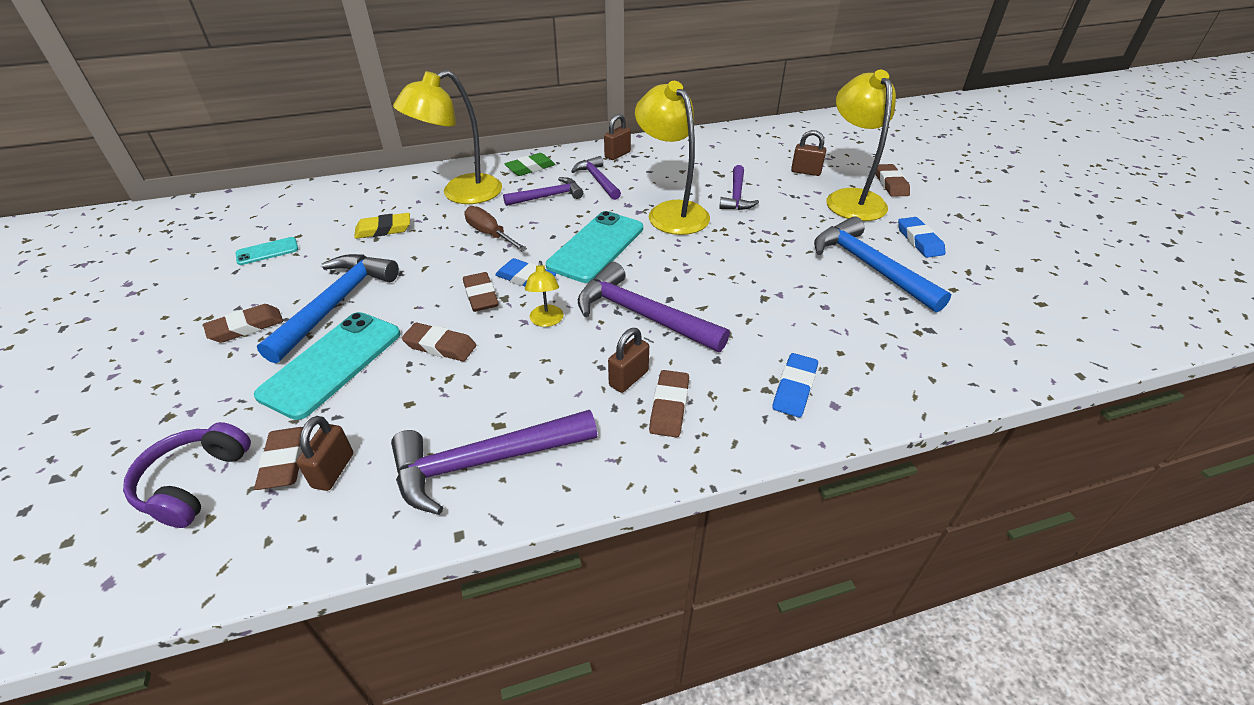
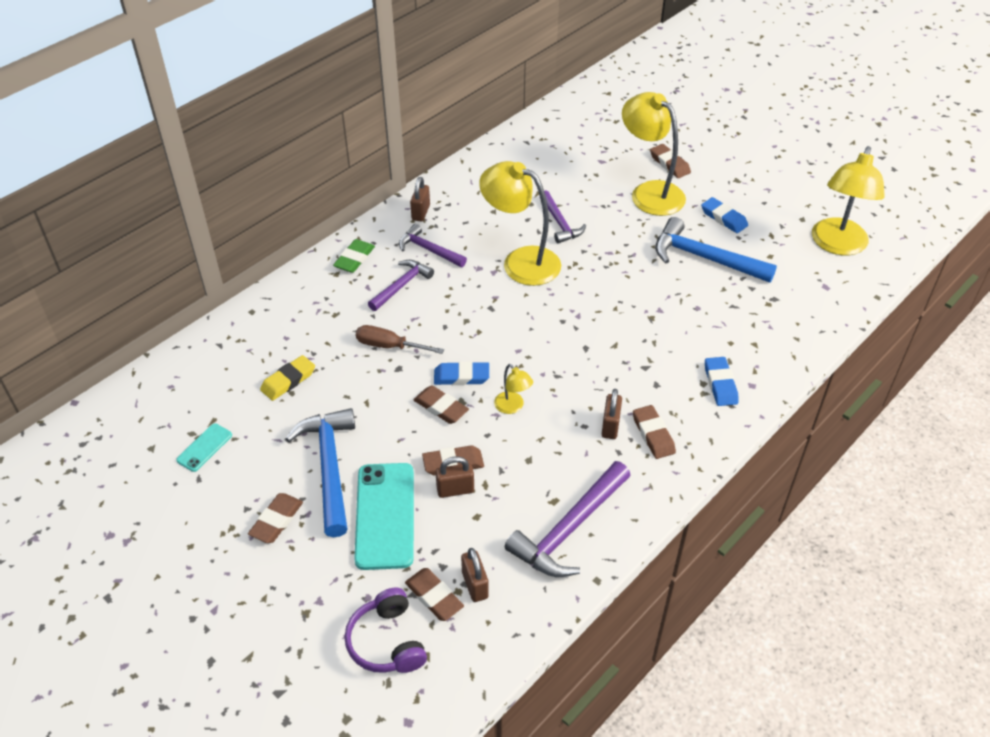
camera: 30 degrees left, 5 degrees up
(461, 194) = (319, 314): yellow lamp -> yellow lamp (837, 245)
(596, 247) = (490, 322): turquoise phone -> none
(642, 315) = (578, 371): purple hammer -> none
(806, 172) = (596, 174): brown padlock -> brown padlock (455, 490)

